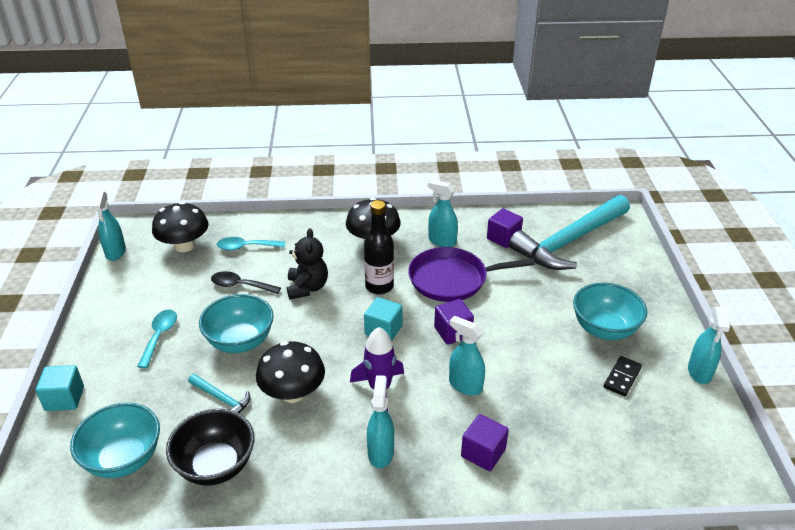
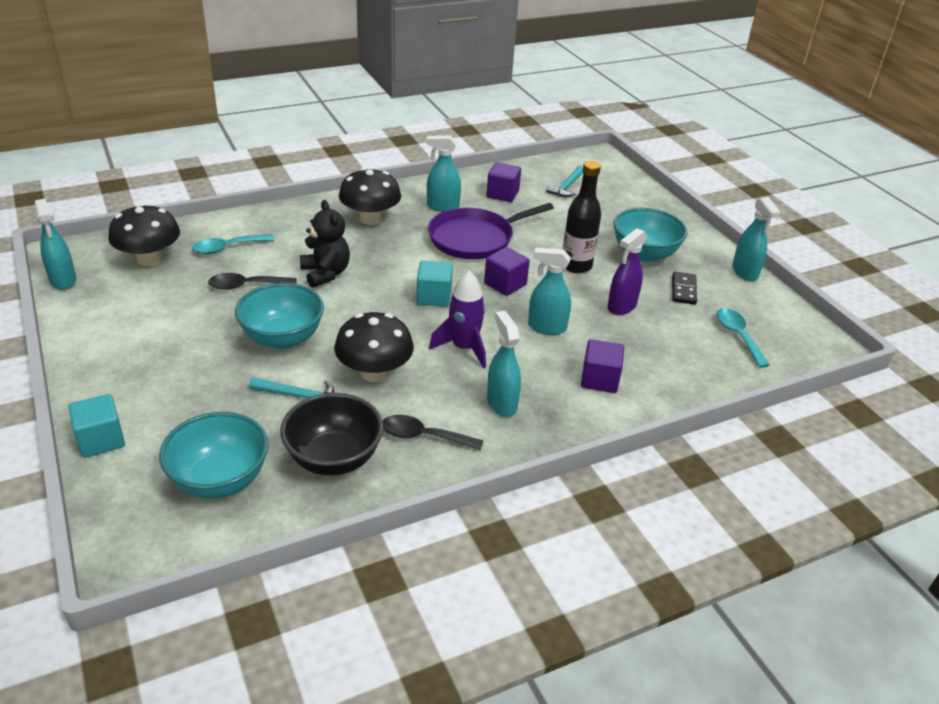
camera: 25 degrees left, 0 degrees up
(159, 336) = (181, 353): turquoise spoon -> turquoise spoon (738, 336)
(297, 466) = (424, 436): none -> black spoon
(379, 286) = (404, 258): black bottle -> black bottle (576, 266)
(549, 381) = (621, 306): none -> purple spray bottle
(569, 241) = (567, 187): turquoise hammer -> turquoise hammer, size x0.41

